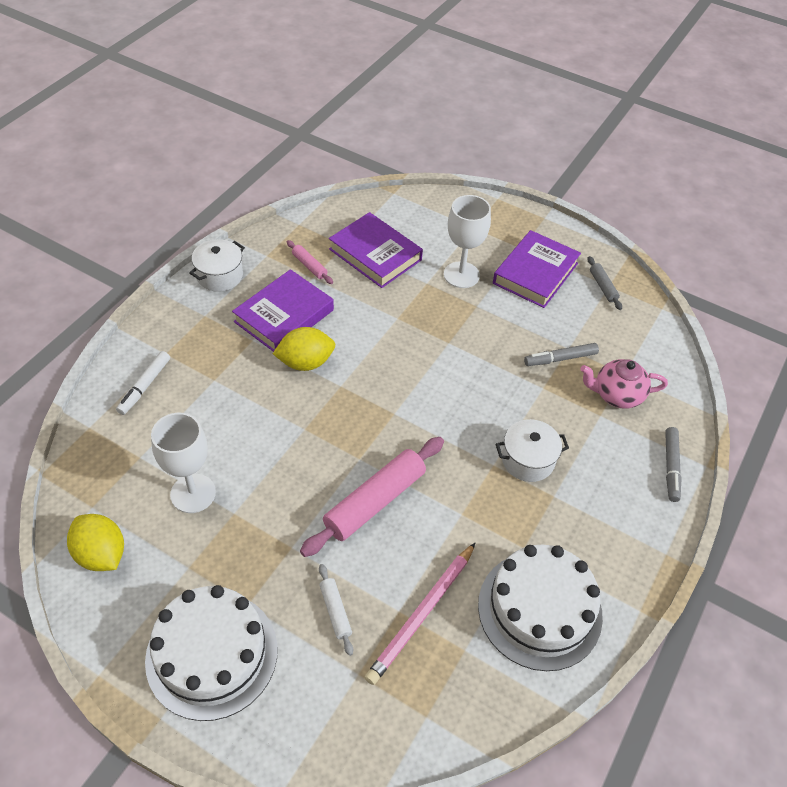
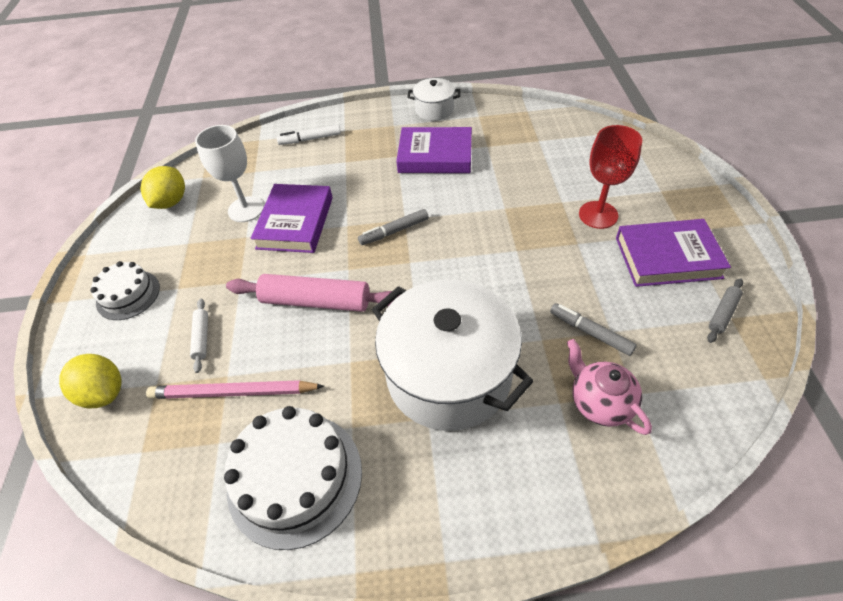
camera: 60 degrees right, 0 degrees up
(212, 654) = (128, 295): white cake -> white cake, size x0.59
(305, 362) = (406, 190): yellow lemon -> yellow lemon (104, 392)
(309, 266) = (495, 138): pink rolling pin -> none
(335, 611) = (202, 338): white rolling pin -> white rolling pin turned 45 degrees counterclockwise
(375, 254) = (551, 159): purple book -> purple book (295, 222)
(461, 275) = (598, 215): white goblet -> red goblet
(528, 460) = (449, 375): white pot -> white pot, size x2.11
(671, 467) = (560, 505): grey marker -> grey marker (394, 231)

